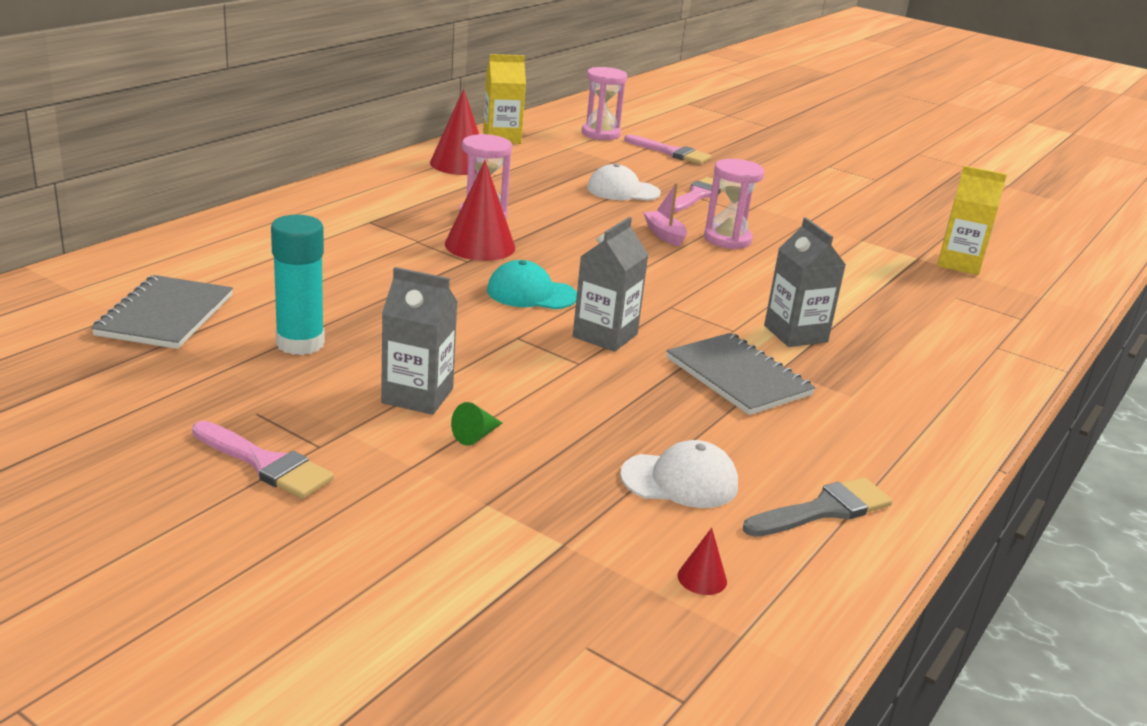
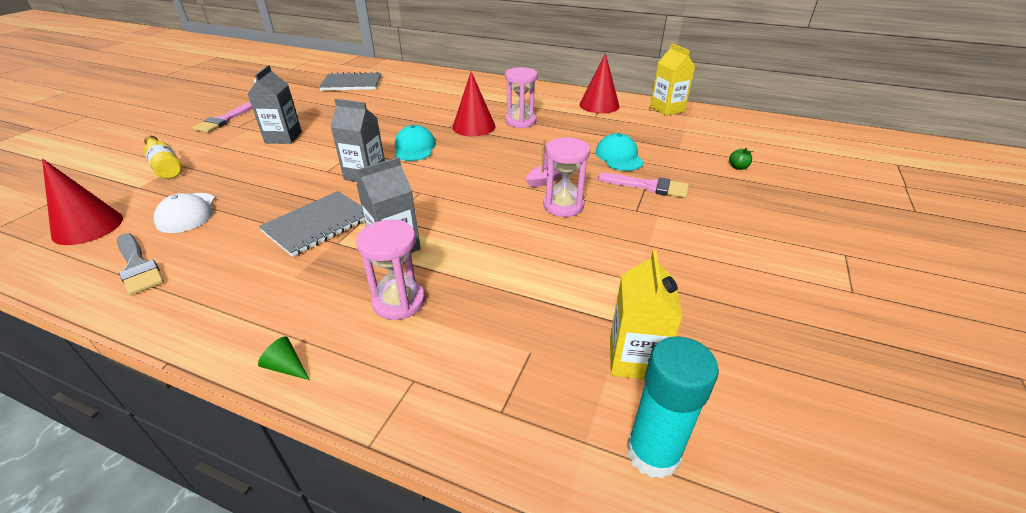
camera: 80 degrees right, 10 degrees up
(300, 343) = (332, 108): turquoise glue stick -> turquoise glue stick (653, 453)
(476, 436) = (243, 155): green cone -> green cone (286, 367)
(482, 520) = (165, 166): none -> yellow bottle
(600, 134) = (734, 137): pink hourglass -> pink hourglass (399, 301)
(622, 190) = (619, 157): white cap -> turquoise cap
(671, 152) = (738, 167): pink brush -> green apple
(702, 578) = (88, 227): red cone -> red cone, size x2.24

